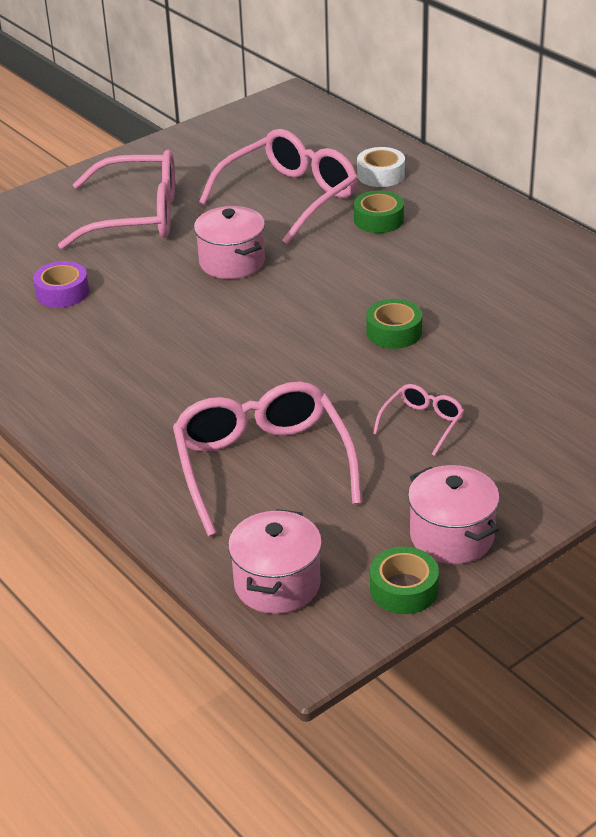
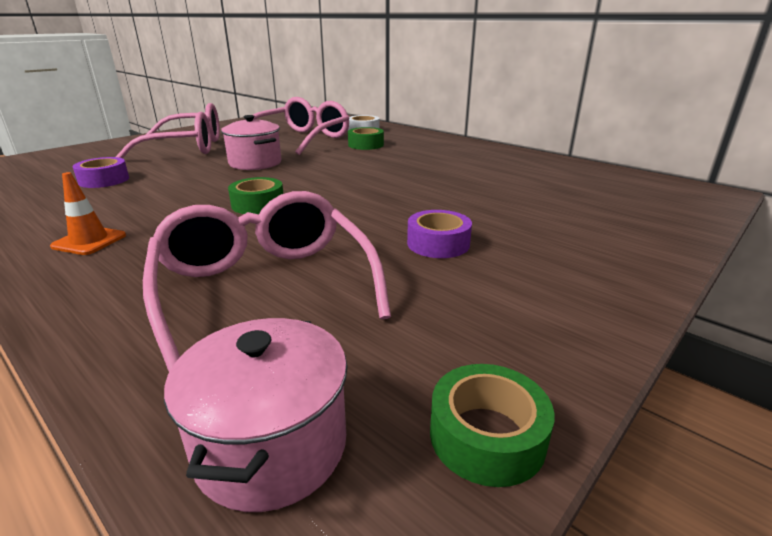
camera: 10 degrees left, 10 degrees down
(94, 398) = (89, 241): none -> orange traffic cone
(394, 332) = (391, 190): green tape -> green tape (258, 204)
(422, 423) = (438, 243): pink glasses -> purple tape
(451, 536) = (522, 349): pink pot -> none

